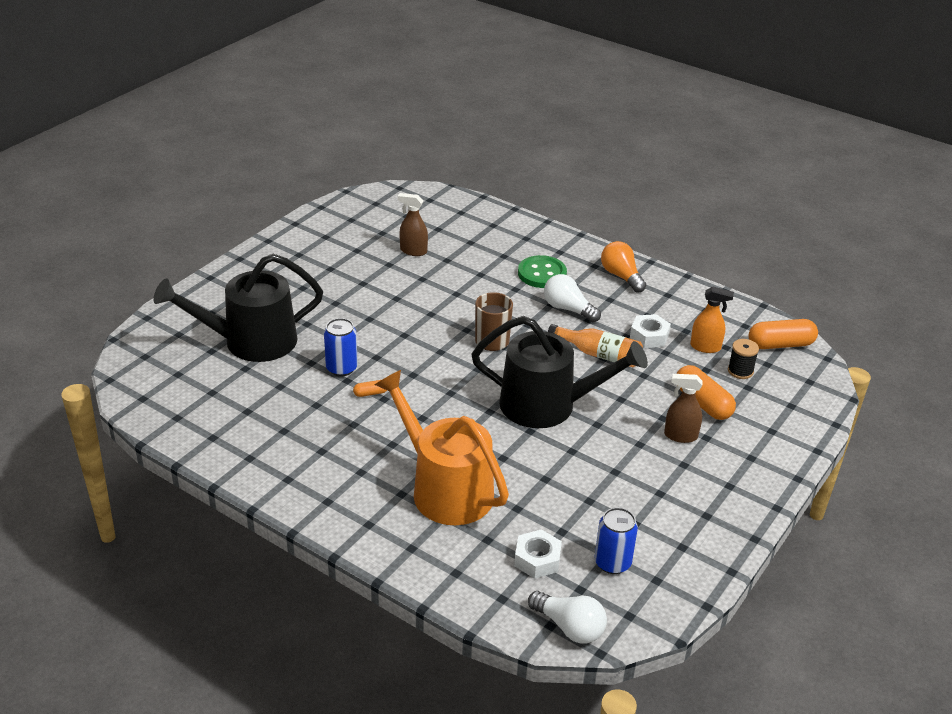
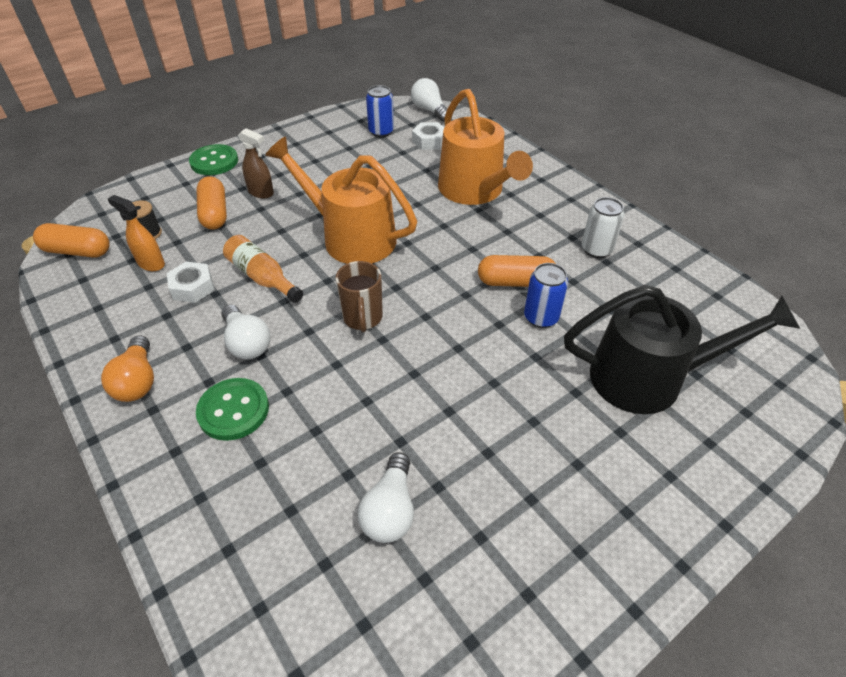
camera: 160 degrees left, 10 degrees up
(295, 441) = (596, 249): none -> white can
(370, 393) = (515, 282): orange capsule -> orange capsule, size x2.13
(413, 251) = (390, 510): brown spray bottle -> white light bulb
(547, 405) = (351, 237): black watering can -> orange watering can
(773, 465) = (214, 162): none -> green button

